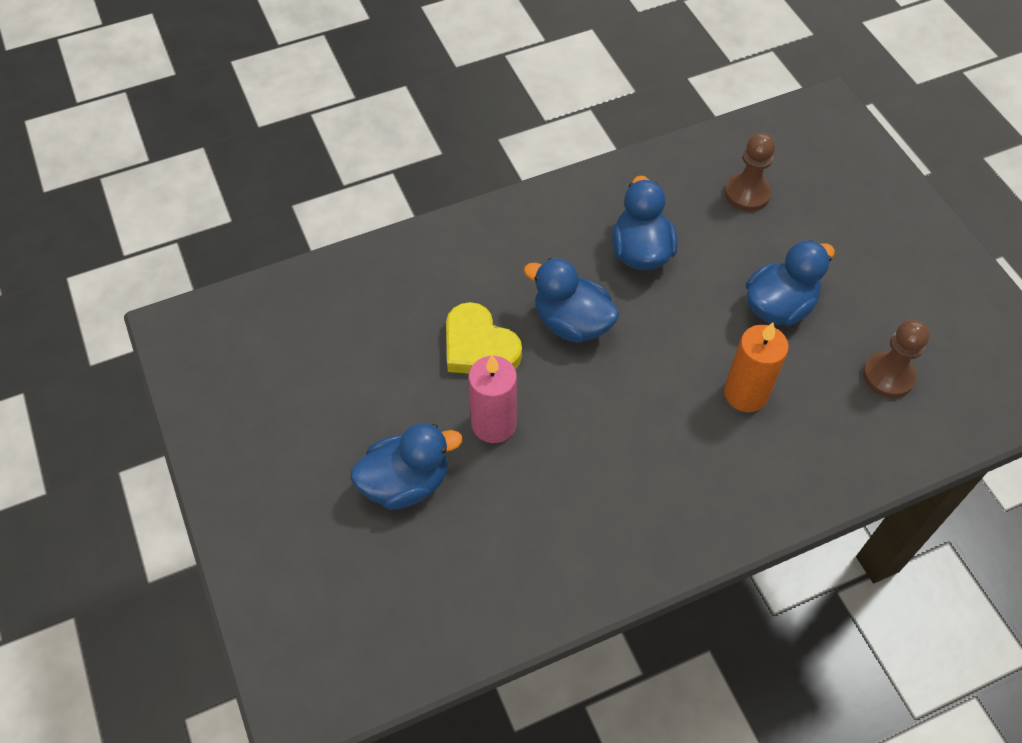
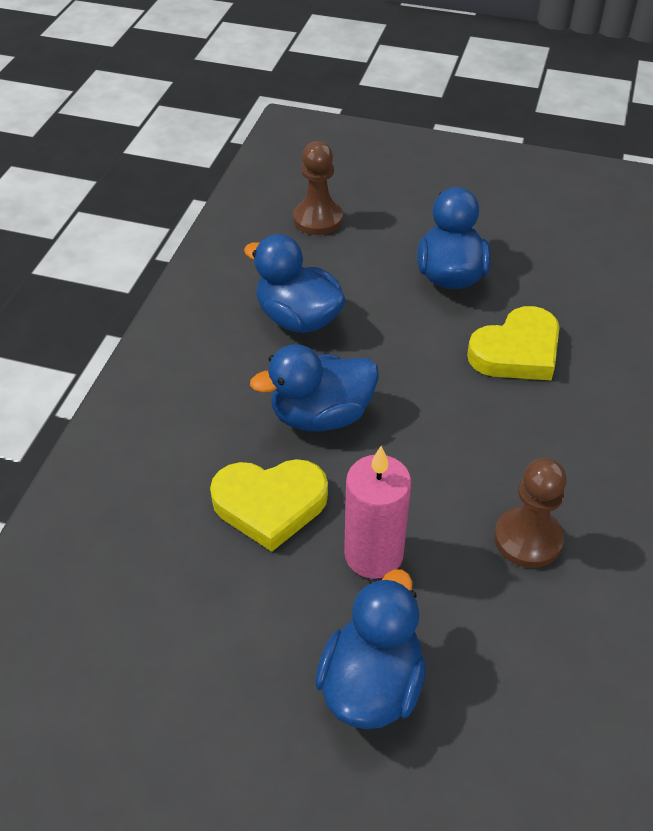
camera: 50 degrees left, 10 degrees down
(745, 394) = (517, 351): orange candle -> yellow heart
(888, 376) = (580, 261): brown pawn -> brown pawn (528, 539)

